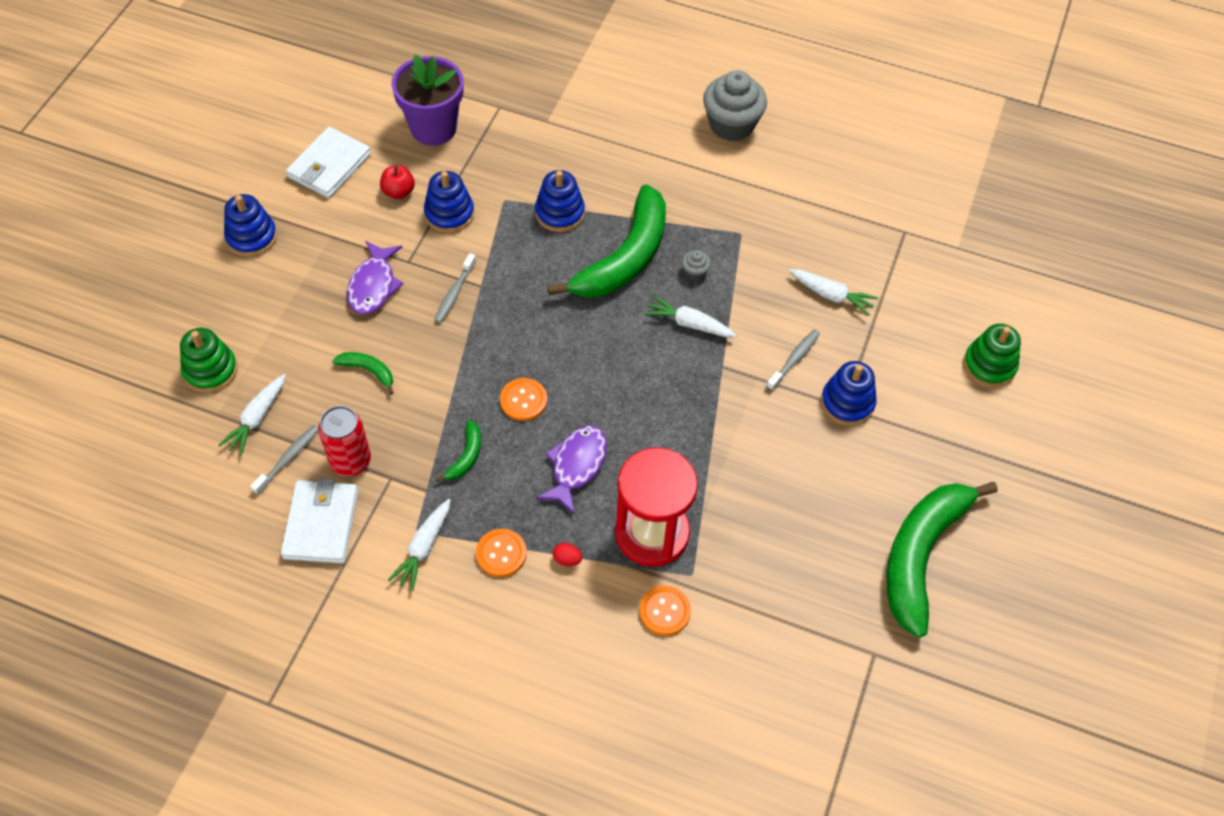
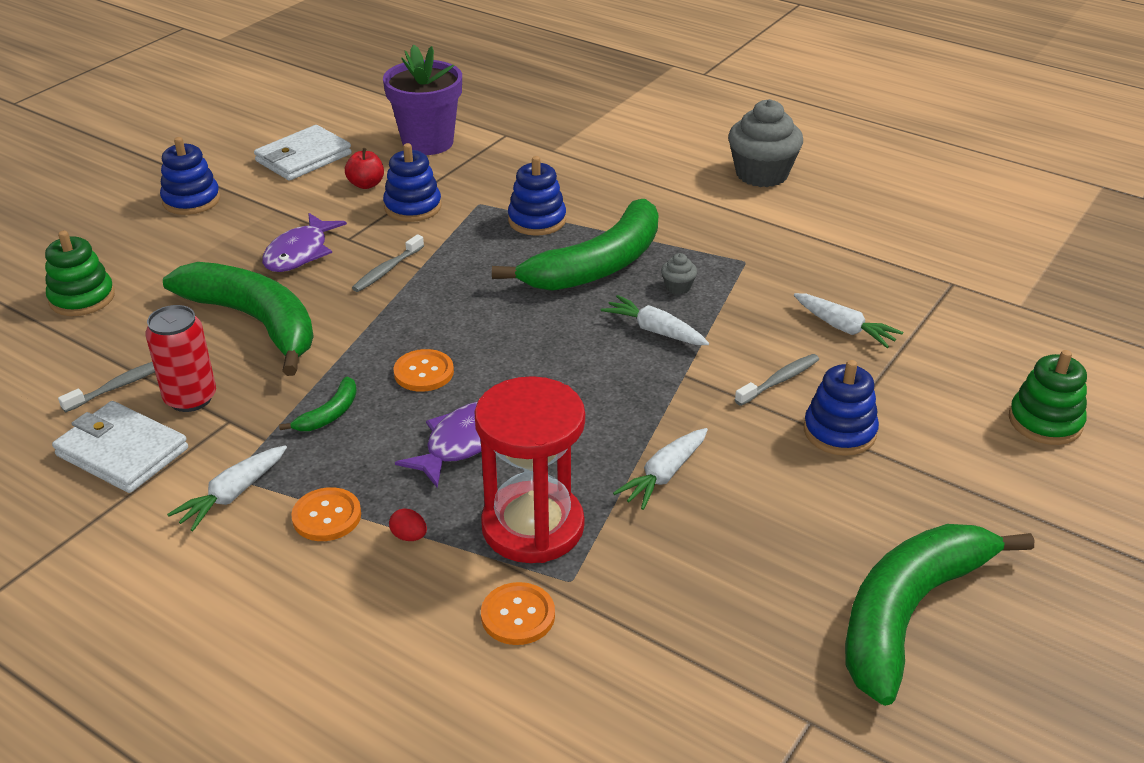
camera: 15 degrees right, 20 degrees down
(257, 418) = (107, 345): white carrot -> white carrot (664, 475)
(321, 524) = (122, 452): white wallet -> white wallet turned 75 degrees counterclockwise
(368, 371) = (255, 322): green banana -> green banana, size x2.44

